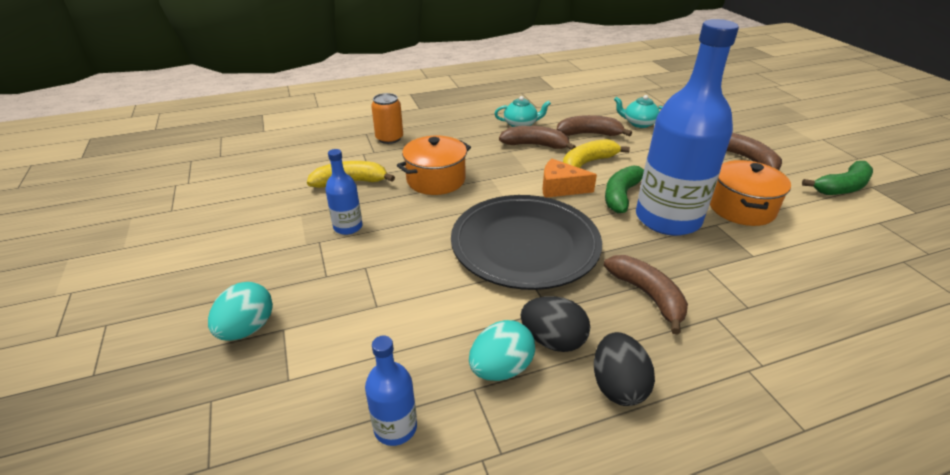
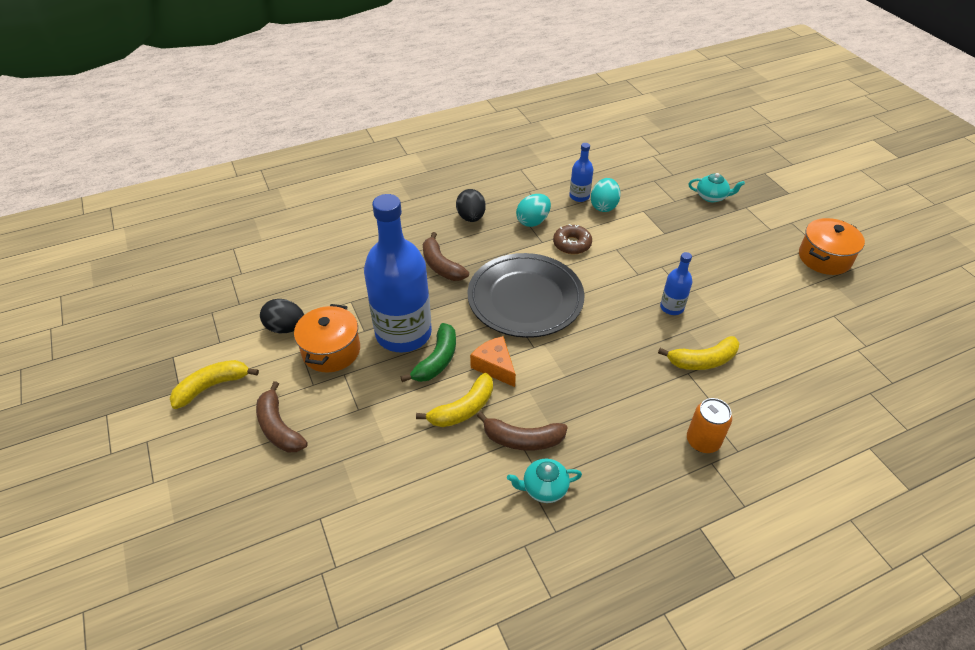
camera: 175 degrees right, 10 degrees up
(247, 329) = (685, 231): turquoise egg -> turquoise egg (604, 206)
(436, 180) = (620, 369): orange pot -> orange pot (824, 258)
(443, 318) = (572, 244): none -> brown donut
(553, 340) = (504, 236): black egg -> black egg (286, 328)
(560, 188) = (495, 366): orange cheese -> orange cheese turned 135 degrees counterclockwise
(589, 134) = (454, 471): brown banana -> none
(639, 123) = (381, 504): turquoise teapot -> turquoise teapot (711, 197)
(842, 187) = (212, 386): green banana -> yellow banana

